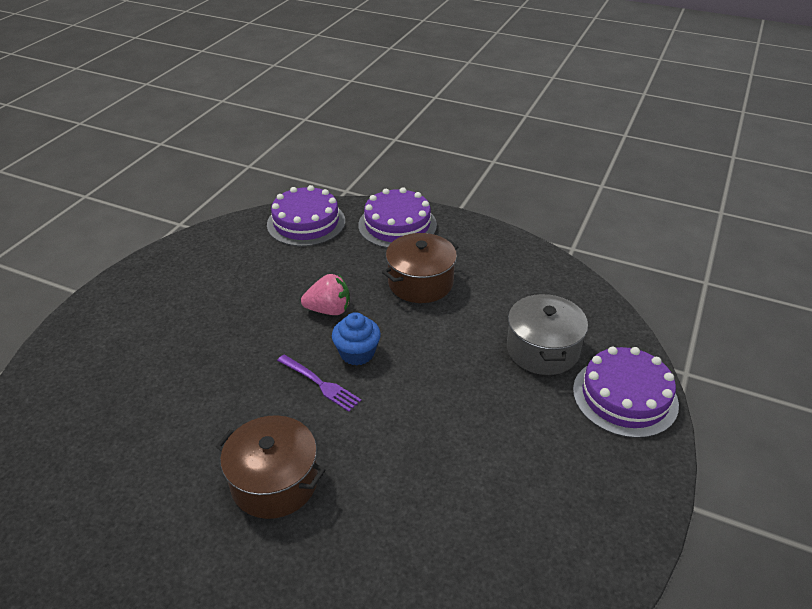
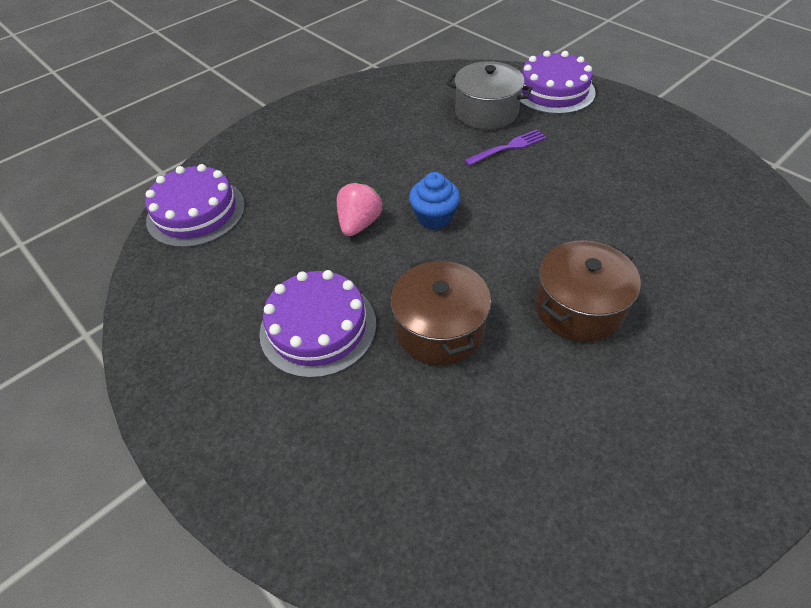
camera: 65 degrees left, 10 degrees up
(320, 384) = (463, 251): purple fork -> purple fork (508, 147)
(397, 225) = (259, 148): purple cake -> purple cake (318, 327)
(420, 282) = (360, 154): brown pot -> brown pot (440, 329)

